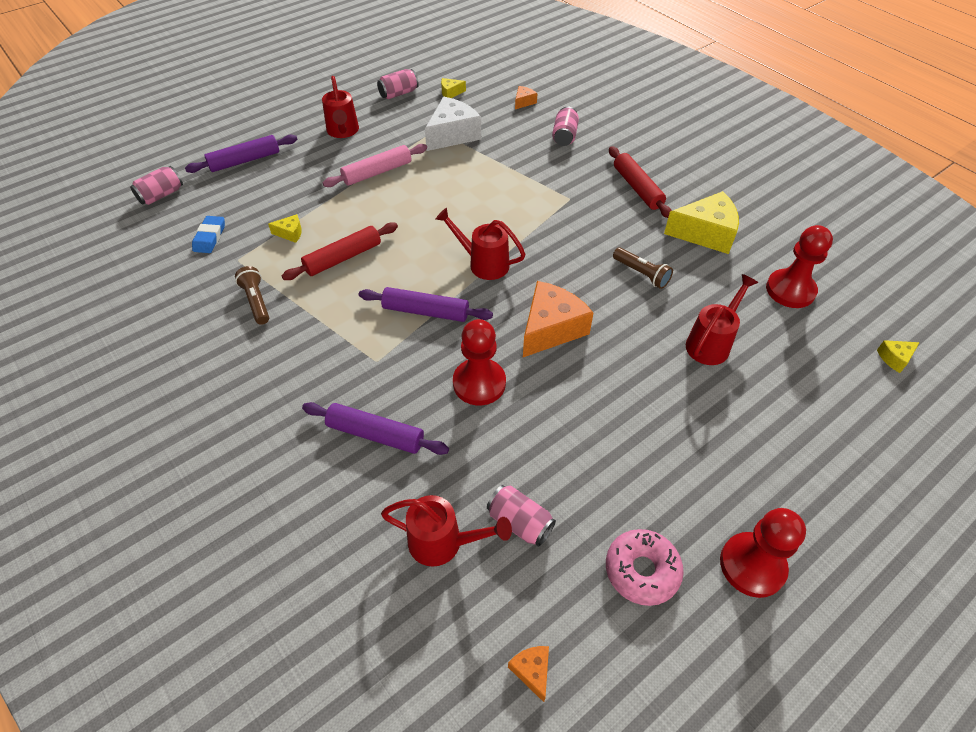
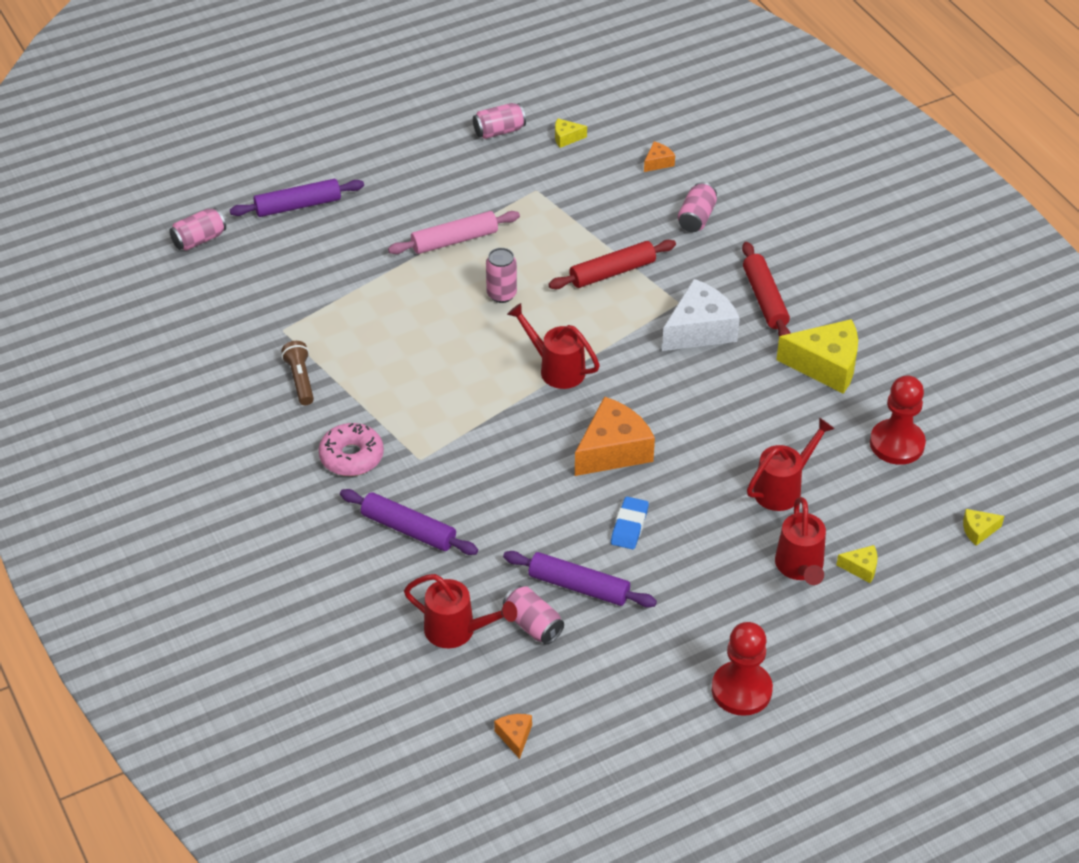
camera: 10 degrees right, 5 degrees down
(210, 237) = (253, 299): blue eraser -> blue eraser (629, 526)
(290, 233) = (344, 305): yellow cheese -> yellow cheese (861, 568)
(343, 132) = (420, 179): red watering can -> red watering can (800, 567)
(343, 258) = (400, 342): red rolling pin -> red rolling pin (612, 272)
(424, 209) = (501, 294): none -> pink can
(425, 311) = (481, 414): purple rolling pin -> purple rolling pin (578, 587)
(452, 135) = (556, 199): white cheese -> white cheese (699, 330)
(479, 383) = (522, 495): red pawn -> none
(641, 274) = (733, 404): brown flashlight -> none
(641, 570) = (636, 679): pink donut -> pink donut (351, 457)

